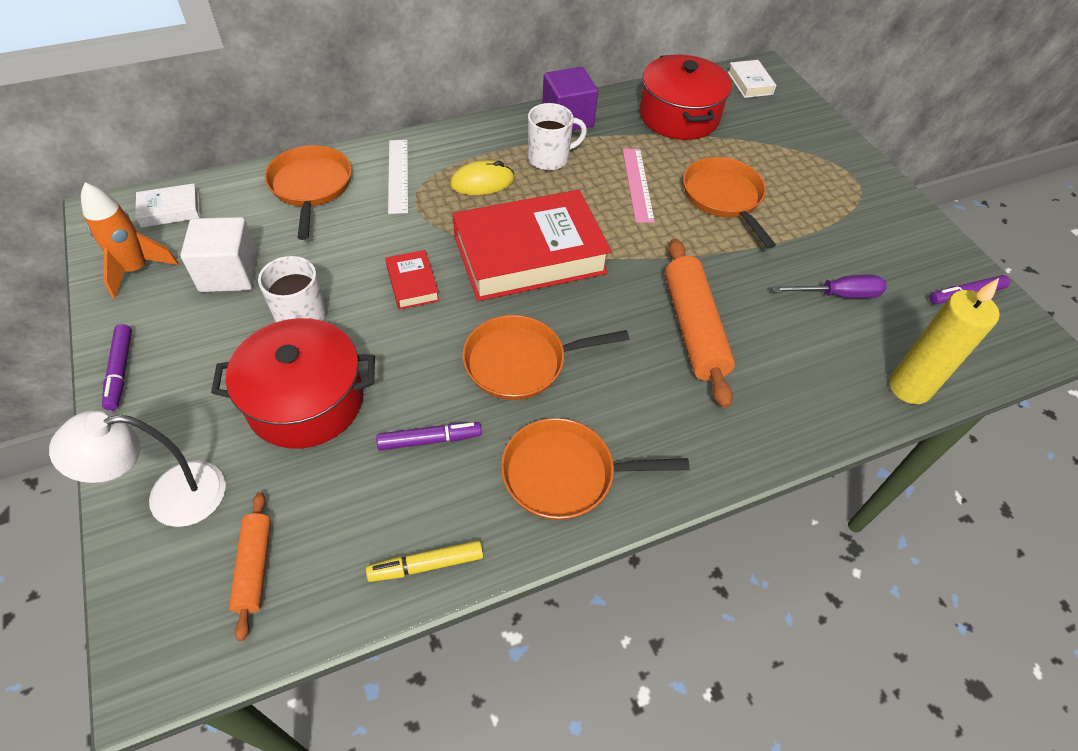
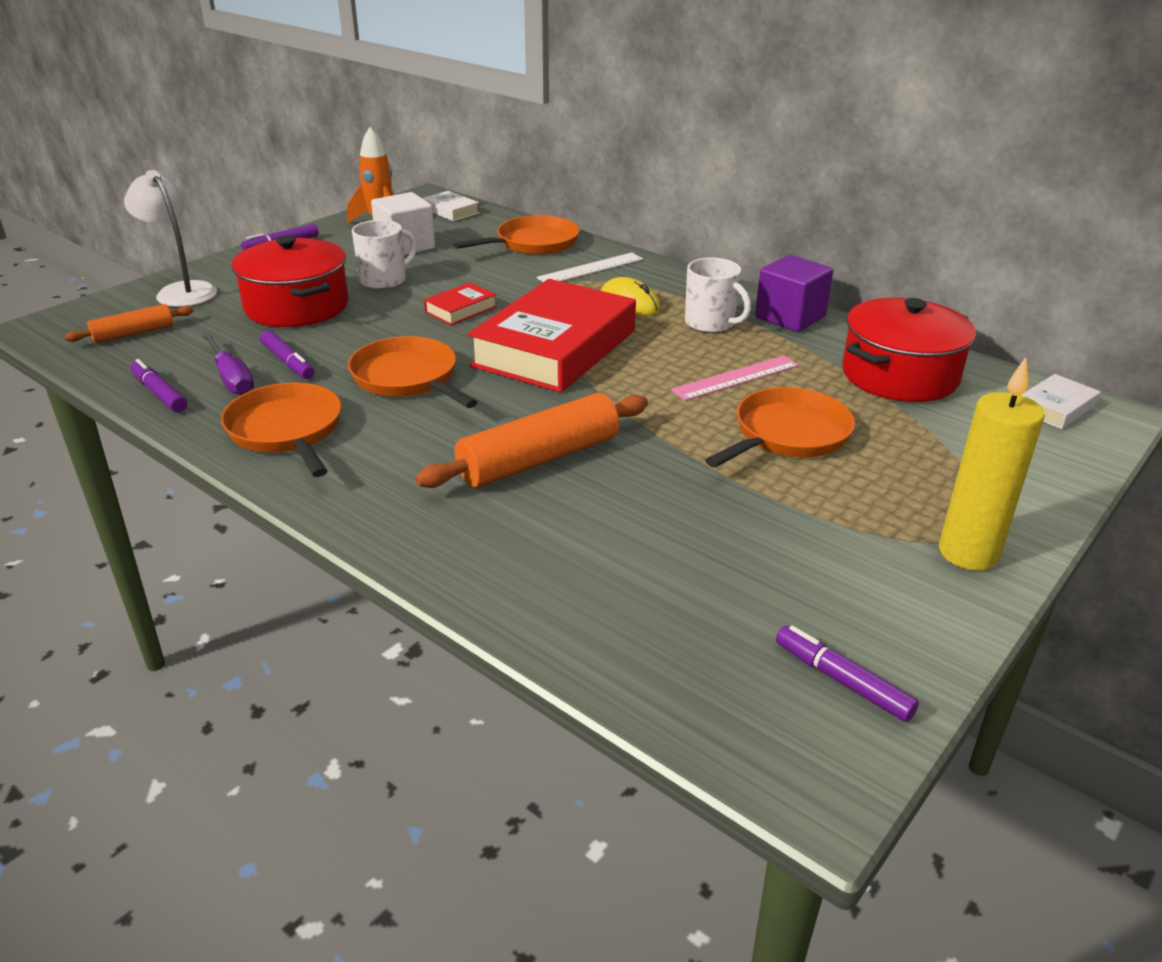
camera: 65 degrees right, 20 degrees down
(426, 565) = (160, 393): yellow marker -> purple marker
(529, 254) = (555, 348): red book -> red book turned 75 degrees clockwise
(838, 295) = (705, 553): purple screwdriver -> purple screwdriver (231, 378)
(909, 387) = (584, 644): yellow candle -> yellow candle (968, 553)

